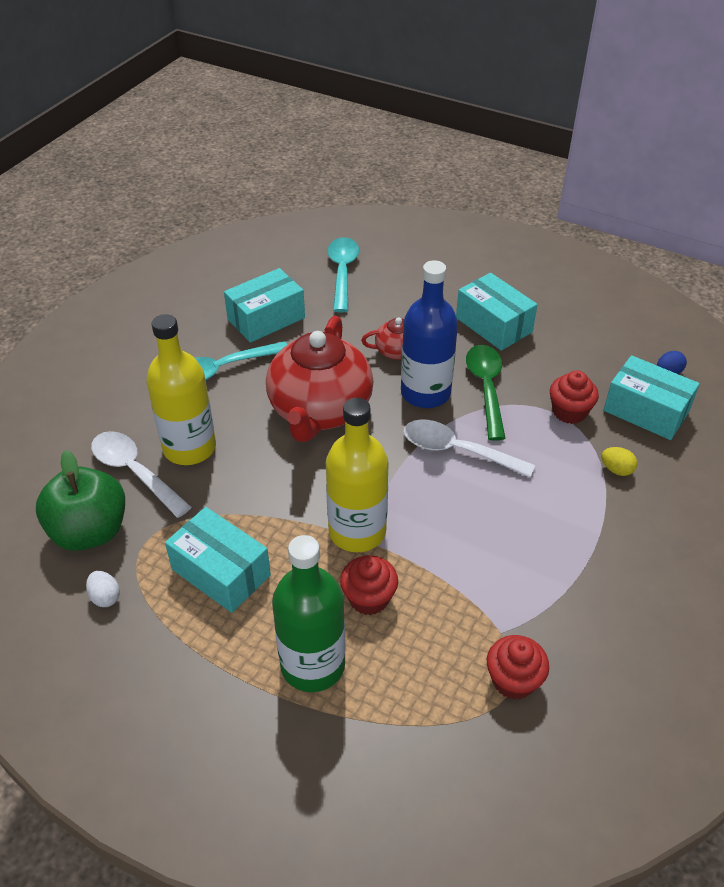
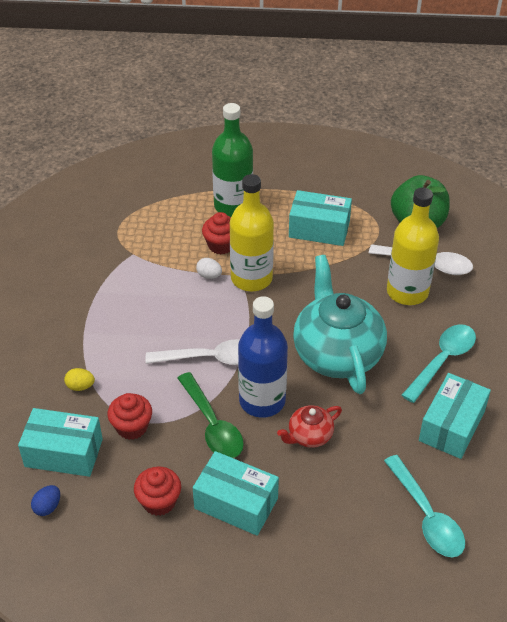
camera: 155 degrees right, 0 degrees up
(105, 597) = (373, 197): white egg -> white egg (209, 275)
(320, 410) = (337, 353): red teapot -> turquoise teapot
(513, 680) = (117, 234): red cupcake -> red cupcake (159, 501)

